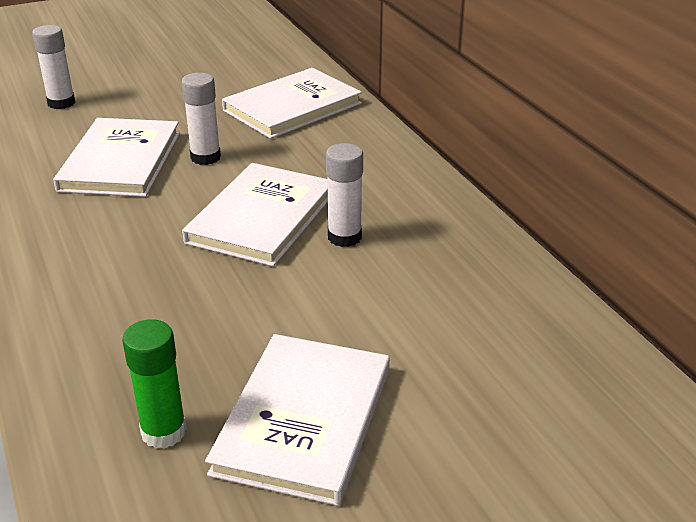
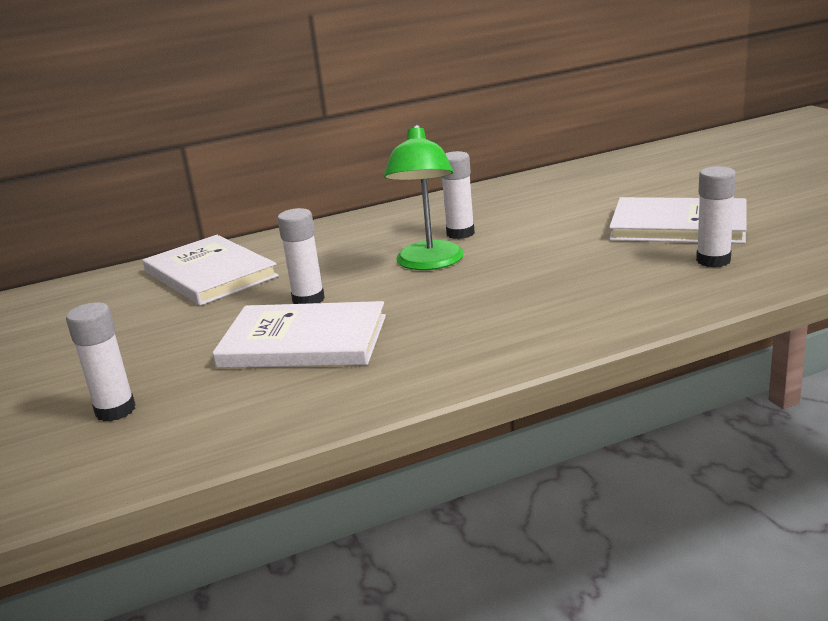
camera: 85 degrees left, 10 degrees down
(163, 432) = (713, 260): green glue stick -> white glue stick
(262, 218) = (429, 263): white book -> green lamp

